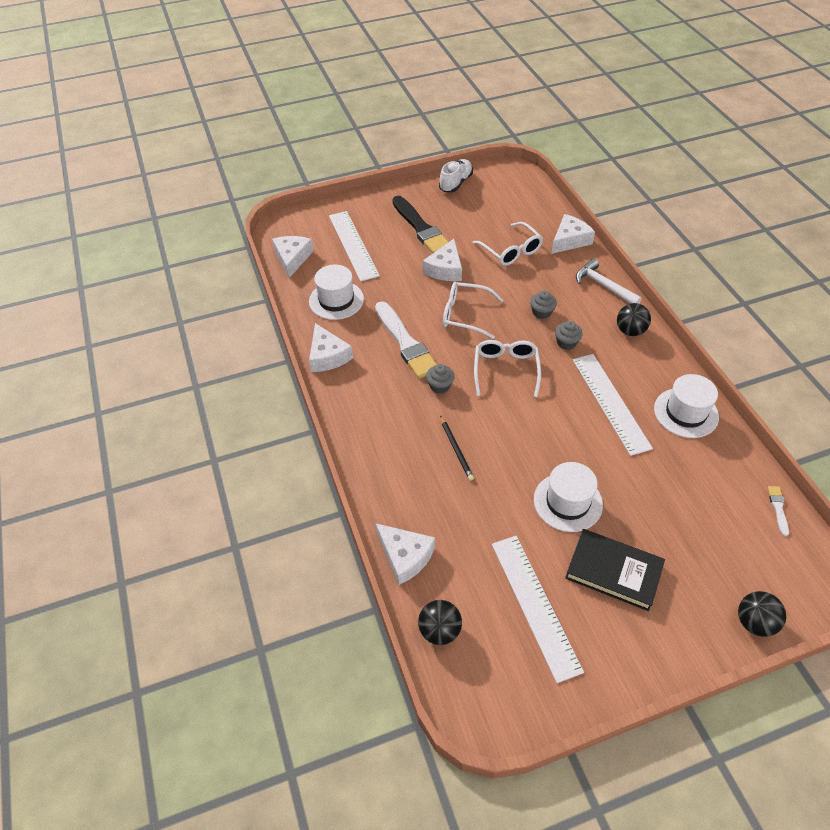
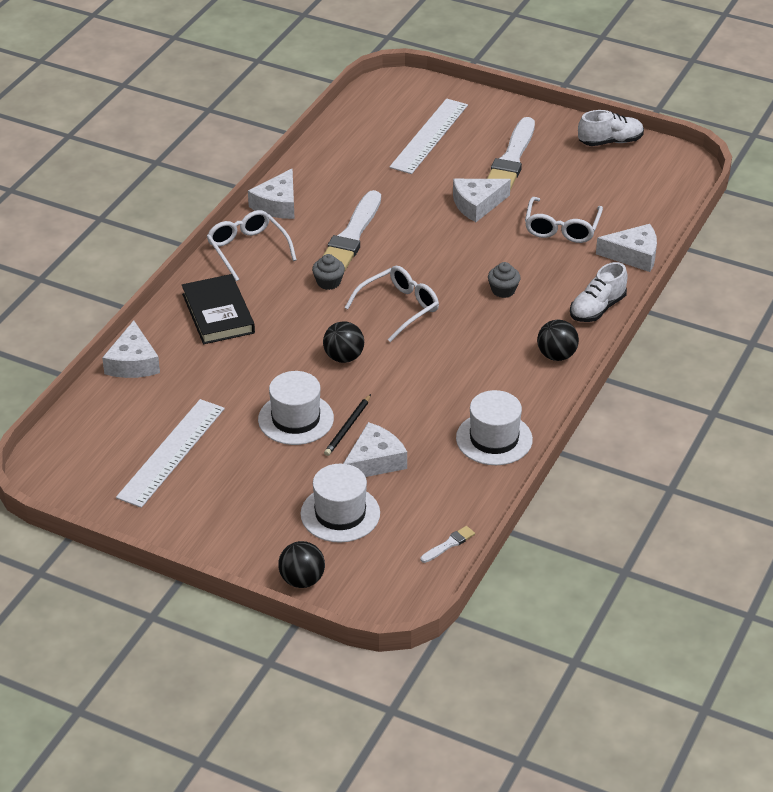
camera: 45 degrees right, 10 degrees down
(292, 258) = (362, 115): white cheese -> white cheese (374, 461)
(336, 300) = (347, 169): white hat -> white hat (340, 514)
(421, 228) = (511, 159): black brush -> white brush
(439, 630) = (90, 416): black ball -> black ball (344, 357)
(456, 449) = (271, 330): black pencil -> black pencil (348, 427)
(465, 315) = (434, 249): white glasses -> white glasses (247, 250)
(566, 342) = (484, 325): grey cupcake -> none
(603, 285) = (597, 308): white hammer -> white shoe
(610, 402) = (443, 388): white ruler -> none
(613, 571) = (256, 478): black book -> black book (218, 313)

